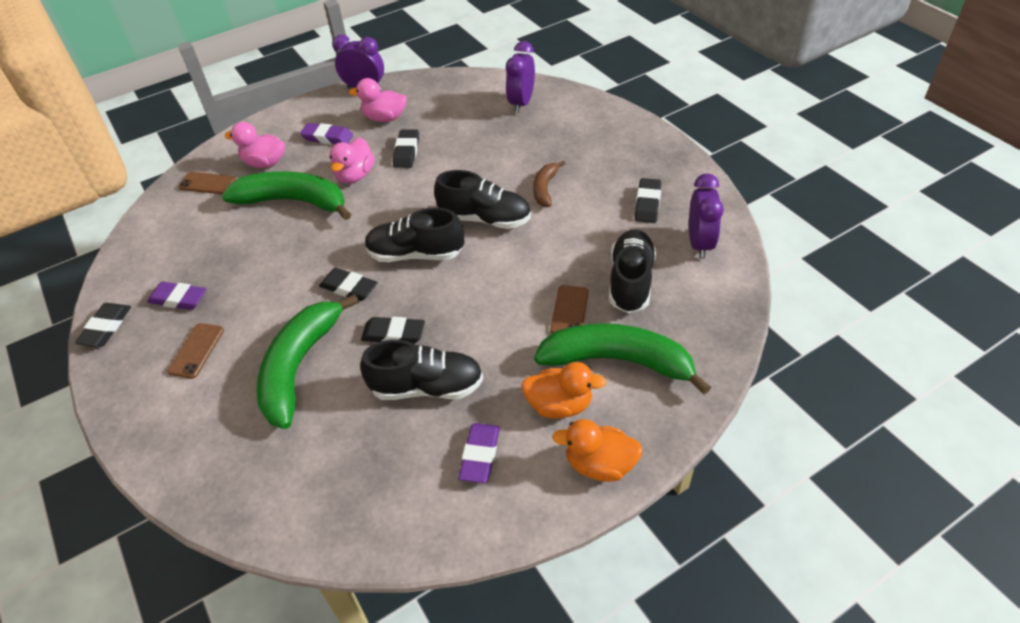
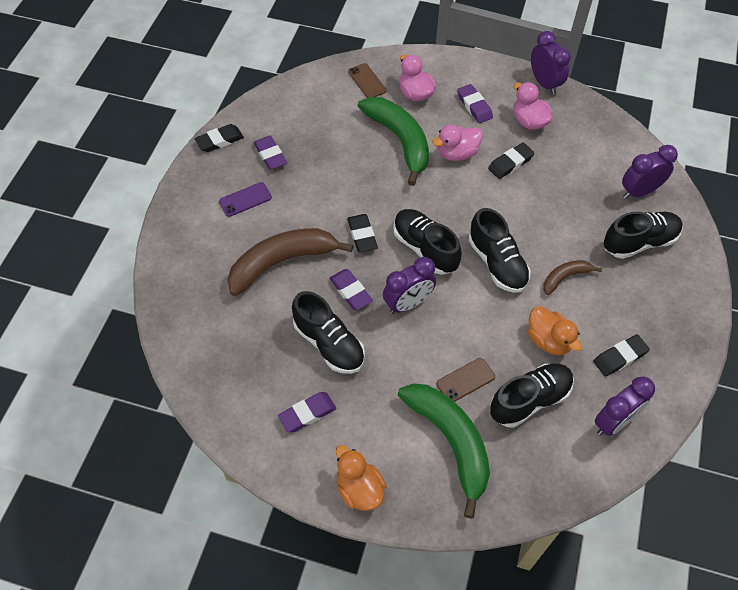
camera: 45 degrees right, 10 degrees up
(196, 350) = (245, 199): brown phone -> purple phone
(299, 367) = (281, 262): green banana -> brown banana
(393, 334) = (350, 291): black eraser -> purple eraser
(453, 301) = (408, 303): none -> purple clock
(559, 405) = (383, 432): orange duck -> orange duck (548, 340)
(563, 130) = (639, 242): none -> black shoe

